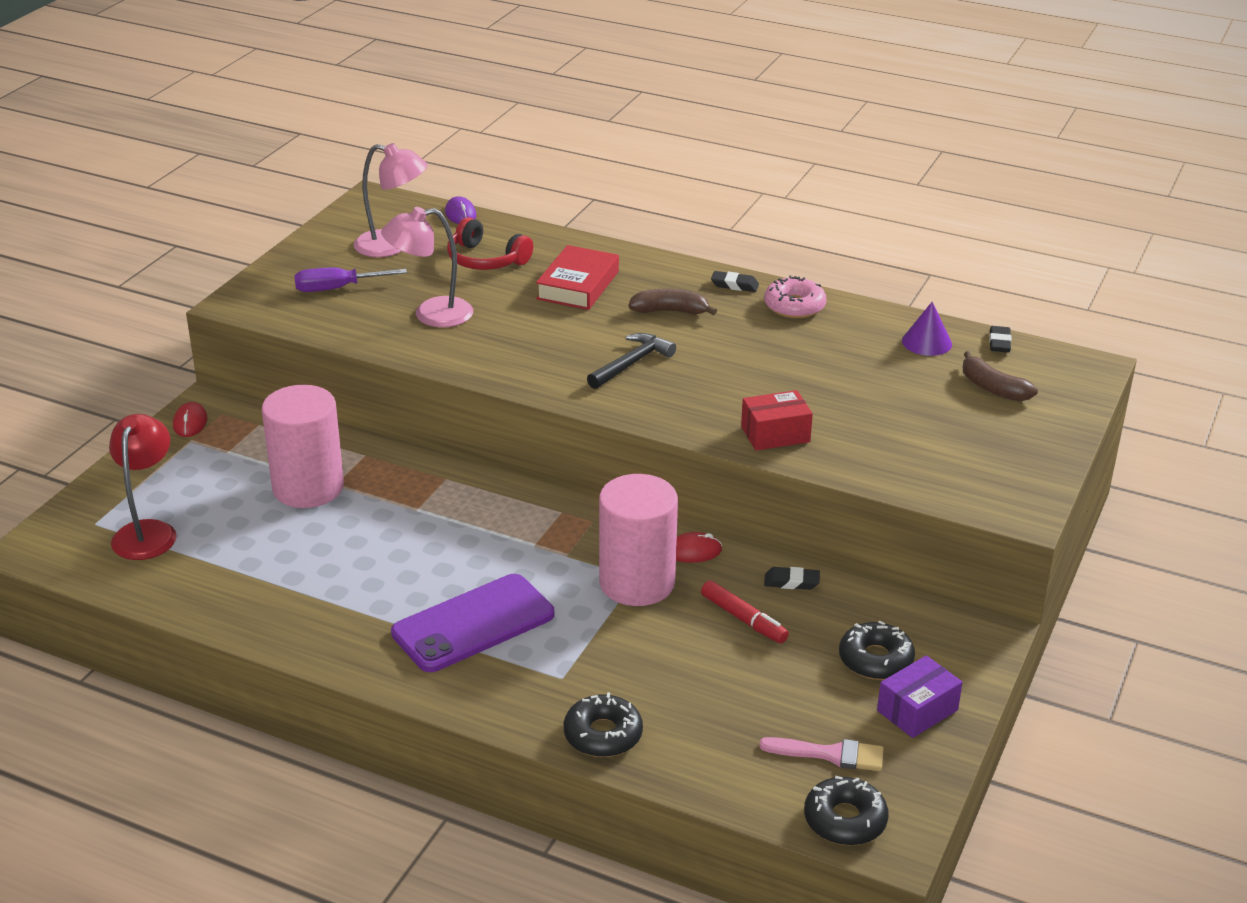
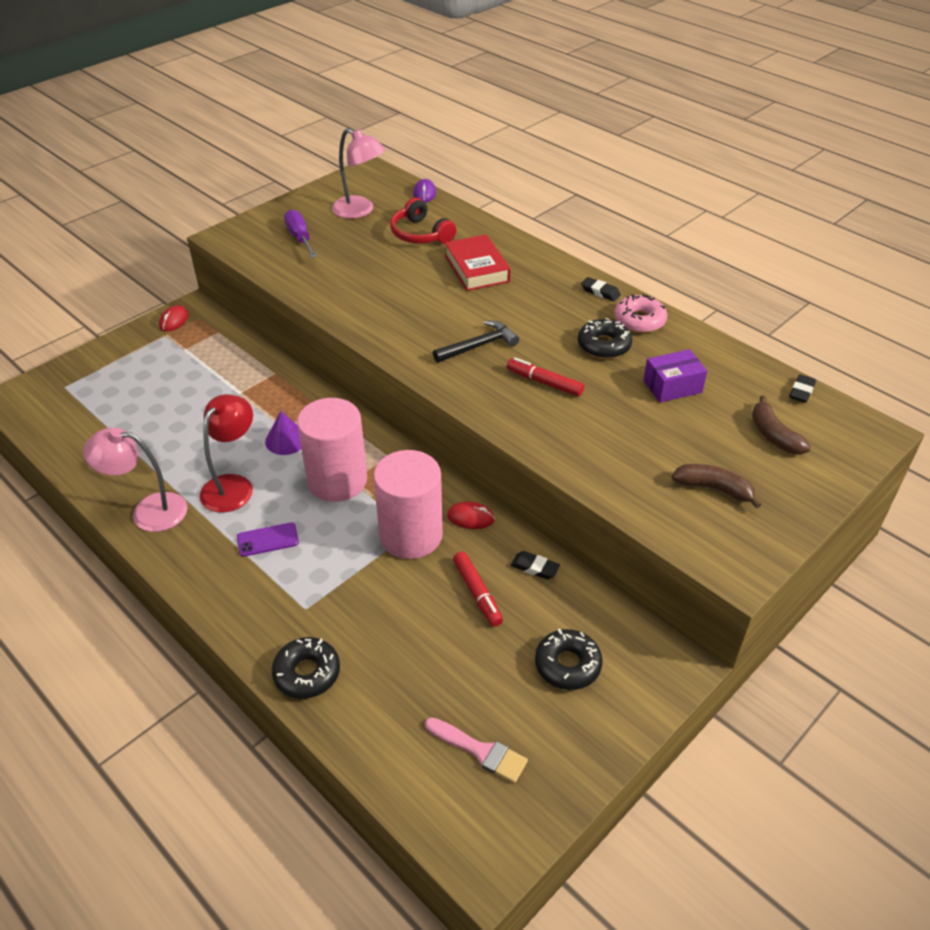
camera: 20 degrees right, 10 degrees up
(148, 531) = (94, 402): red lamp -> red lamp (233, 485)
(308, 488) = (220, 391): pink cylinder -> pink cylinder (337, 481)
(337, 288) = (300, 238): purple screwdriver -> purple screwdriver turned 60 degrees clockwise
(431, 314) = (353, 272): pink lamp -> pink lamp (148, 511)
(473, 624) = (268, 540): purple phone -> purple phone, size x0.47
(578, 285) = (476, 268): red book -> red book turned 60 degrees counterclockwise
(670, 311) = (535, 305): brown banana -> brown banana (714, 489)
(727, 386) = (544, 382): none -> red marker
(775, 434) = (559, 437): red box -> none
(845, 820) = (458, 825): black donut -> black donut (604, 345)
(917, 710) = (578, 728): purple box -> purple box (672, 386)
(926, 342) = (736, 377): purple cone -> purple cone (286, 440)

